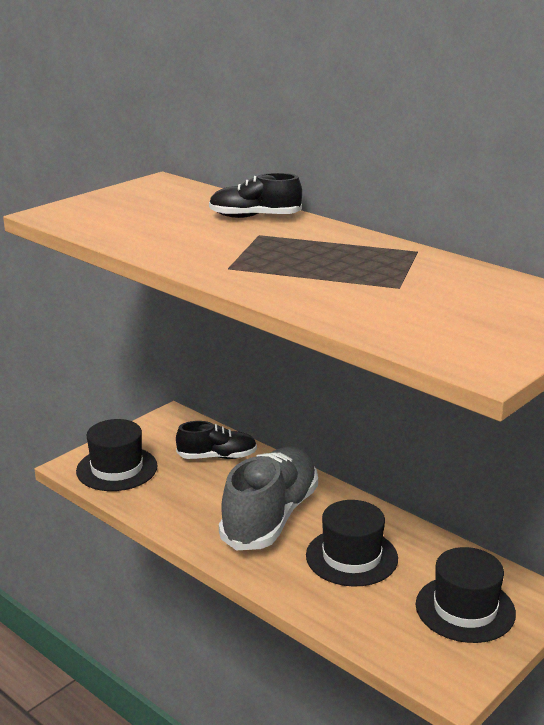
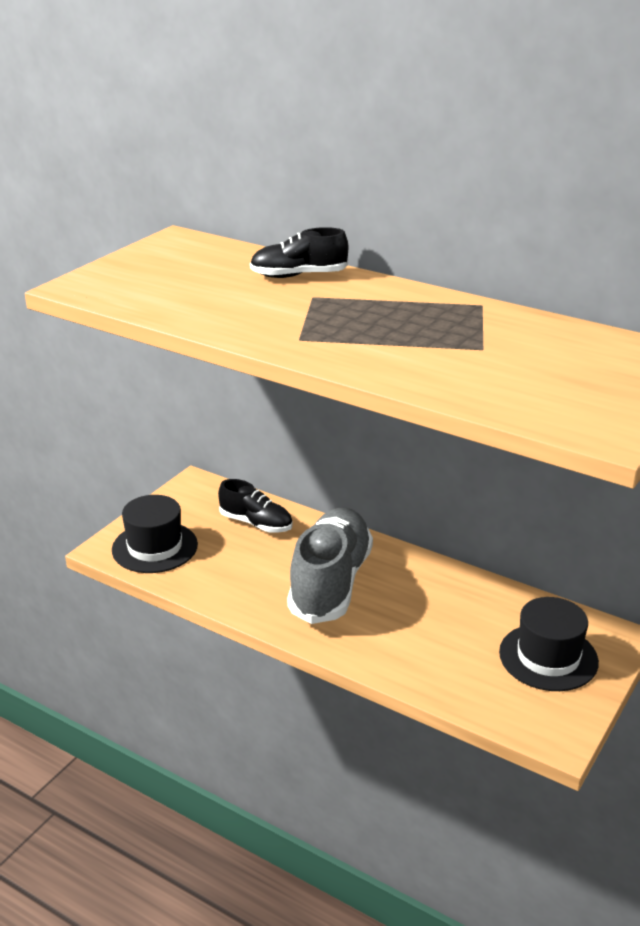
camera: 10 degrees left, 5 degrees up
(217, 457) = (256, 523): black shoe -> black shoe turned 45 degrees clockwise
(351, 557) = (424, 616): black hat -> none

